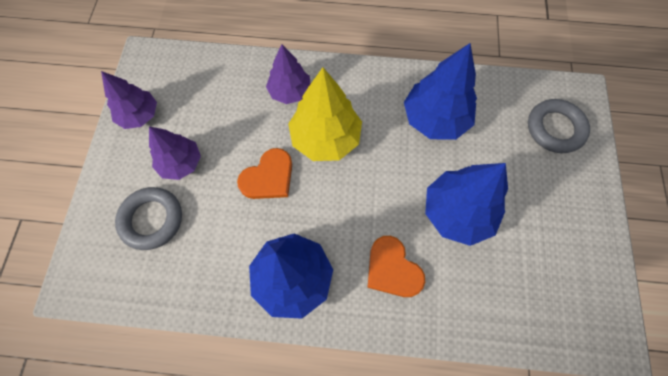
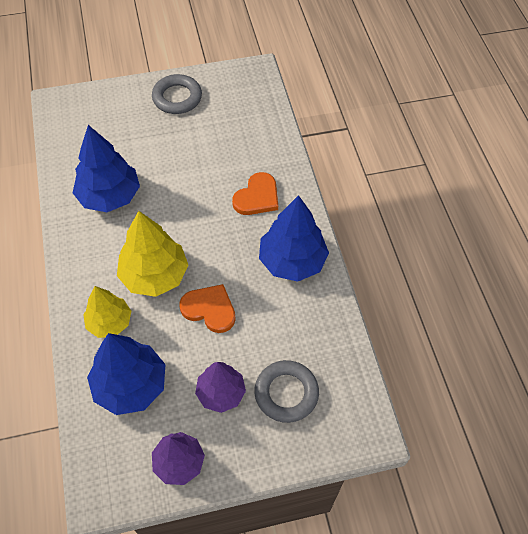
camera: 110 degrees left, 10 degrees down
(290, 92) = (109, 322): purple tree -> yellow tree
(457, 212) = (195, 165): blue tree -> blue tree (130, 385)
(555, 128) = (97, 115): grey ring -> grey ring (177, 98)

